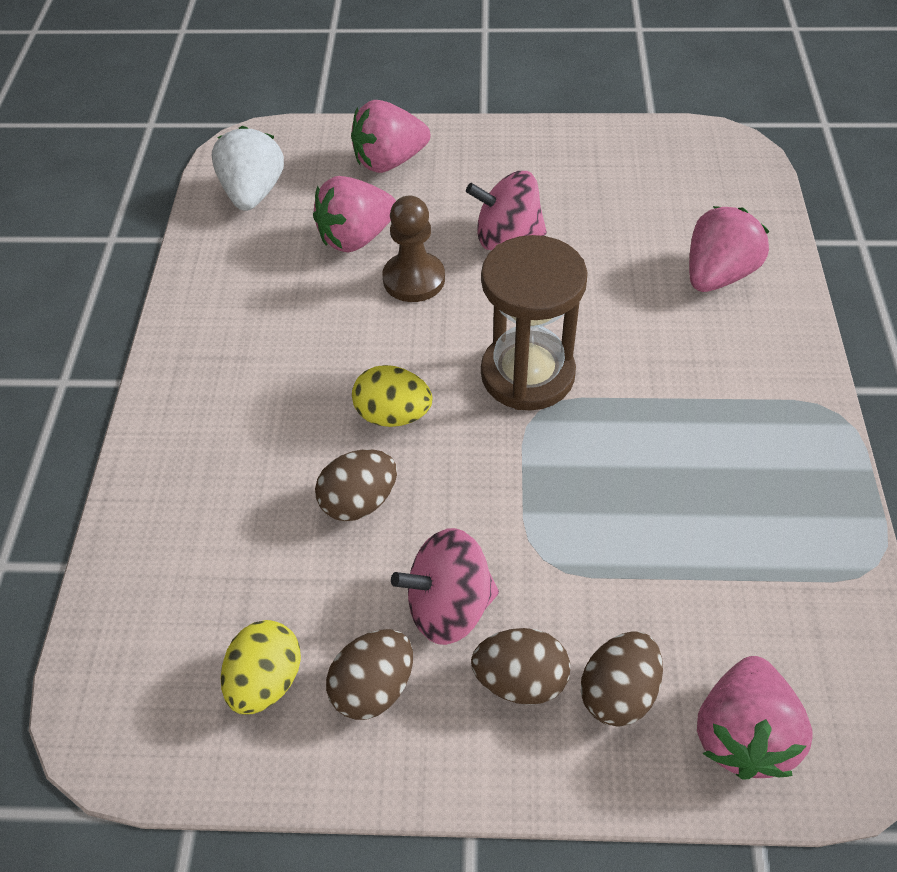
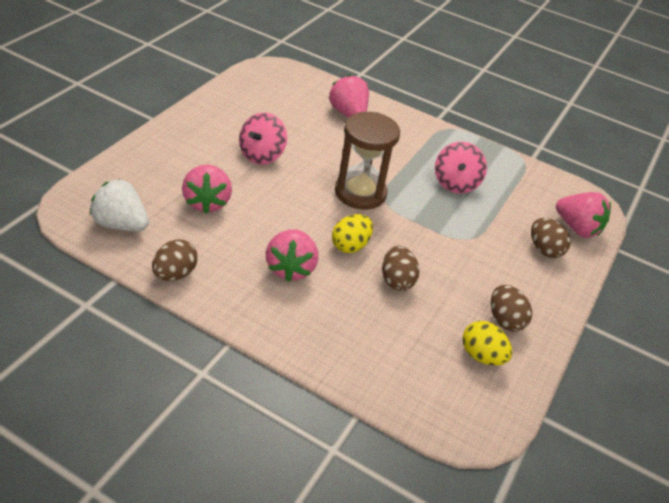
camera: 70 degrees left, 10 degrees down
(389, 162) = (156, 164): pink strawberry -> pink strawberry (290, 268)
(414, 279) = (261, 197): brown pawn -> none
(449, 606) = (476, 278): pink spinning top -> pink spinning top (455, 183)
(520, 680) = (524, 274): brown egg -> brown egg (175, 274)

